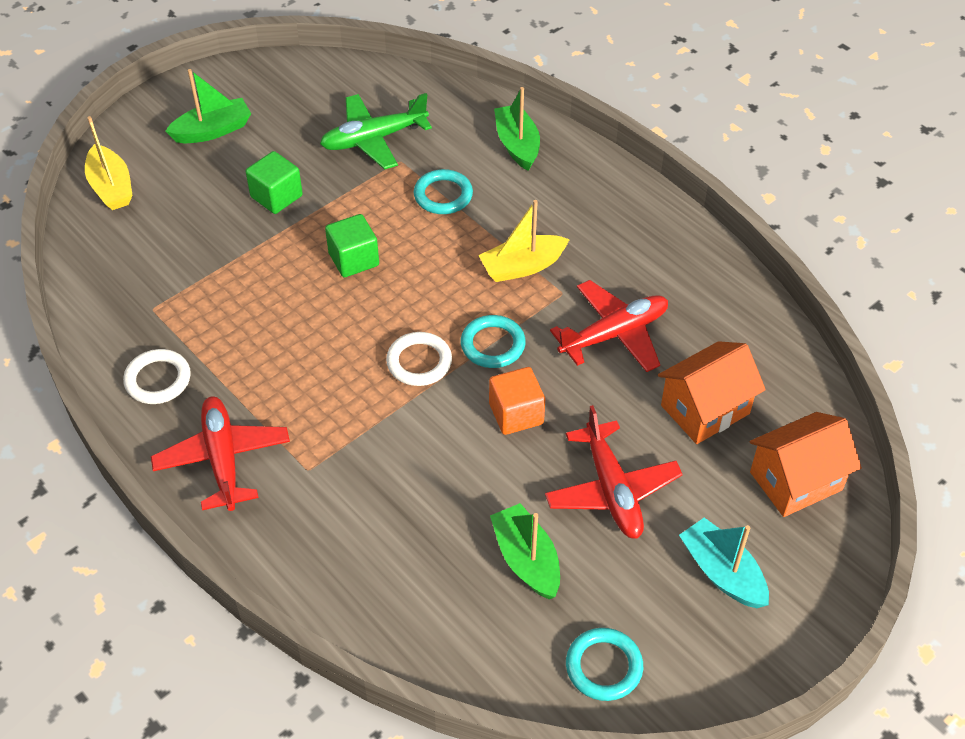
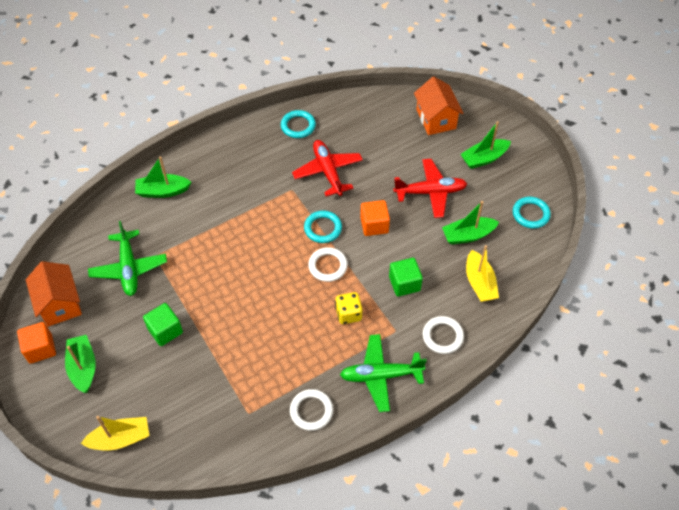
camera: 80 degrees left, 5 degrees up
(223, 459) = (381, 375): red plane -> green plane
(237, 87) = (40, 349): none -> orange cube
(304, 539) = (442, 336): none -> white ring
(332, 402) = (348, 314): none -> yellow dice
(353, 259) = (236, 291): green cube -> green cube (404, 284)
(443, 195) = (195, 236): turquoise ring -> turquoise ring (298, 126)
(522, 266) = (266, 205): yellow boat -> yellow boat (479, 283)
(705, 409) = (386, 144): orange house -> orange house (60, 304)
(722, 572) = (484, 158): turquoise boat -> green boat

